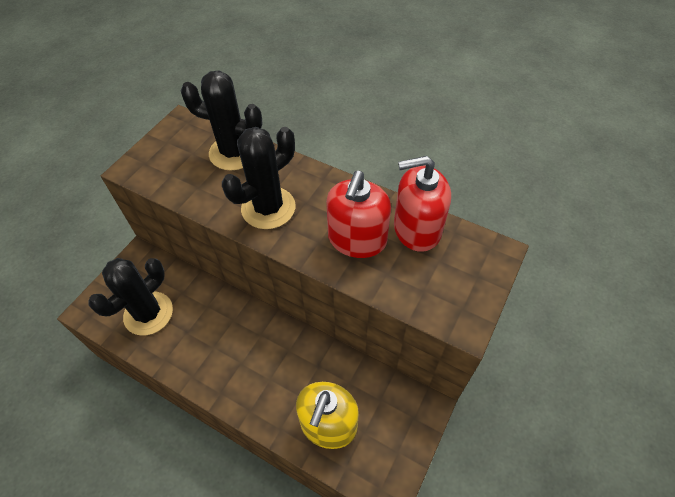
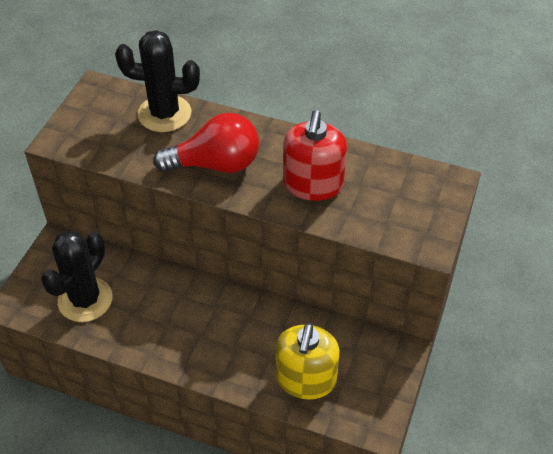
camera: 10 degrees left, 5 degrees down
(268, 208) = (215, 164): black cactus -> red light bulb
(417, 229) = (370, 168): red soap dispenser -> none

